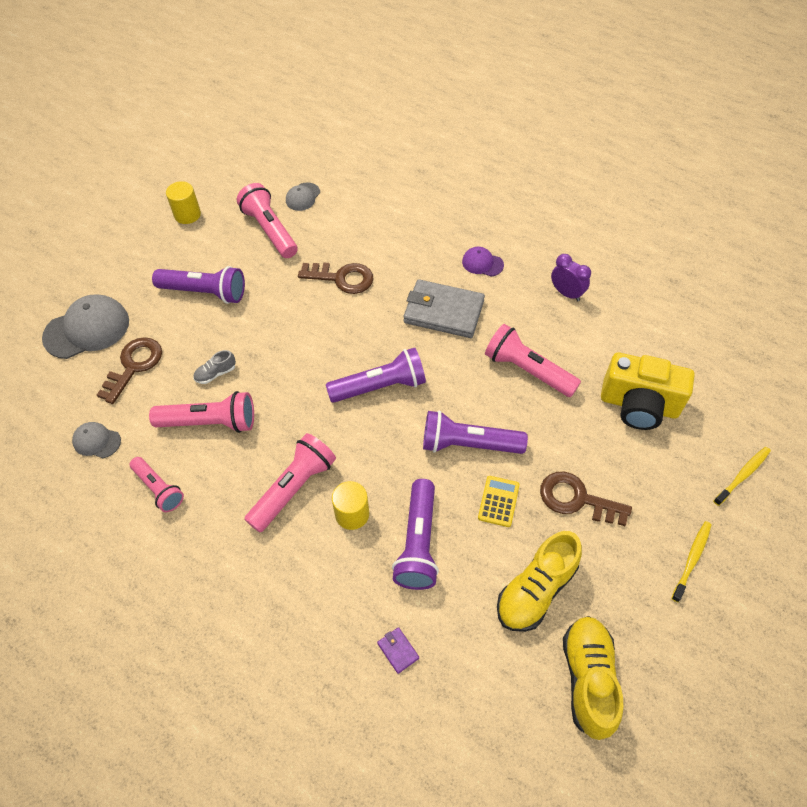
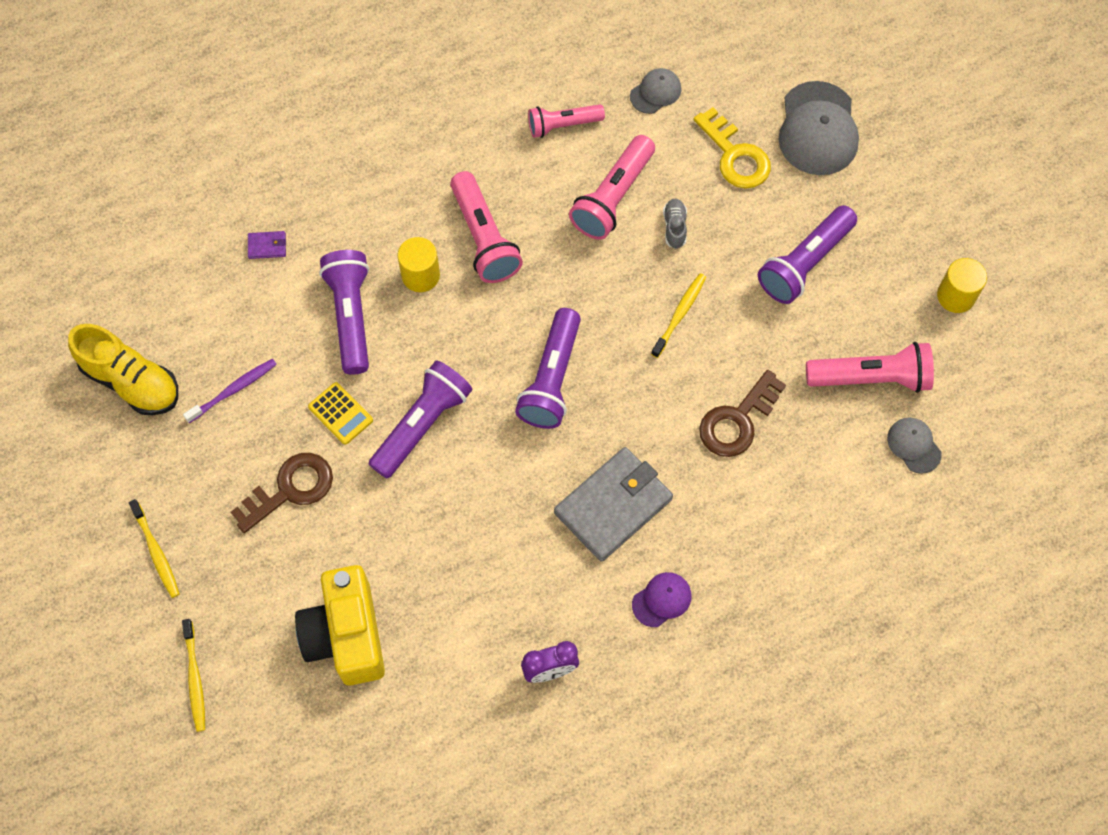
camera: 120 degrees right, 10 degrees up
(134, 365) = (735, 156): brown key -> yellow key
(284, 340) = (680, 314): none -> yellow toothbrush
(418, 543) = (351, 316): purple flashlight -> purple flashlight turned 45 degrees clockwise
(528, 370) = (470, 546): pink flashlight -> none
(536, 590) = (234, 390): yellow shoe -> purple toothbrush
(639, 405) = (346, 635): yellow camera -> yellow camera turned 60 degrees counterclockwise

